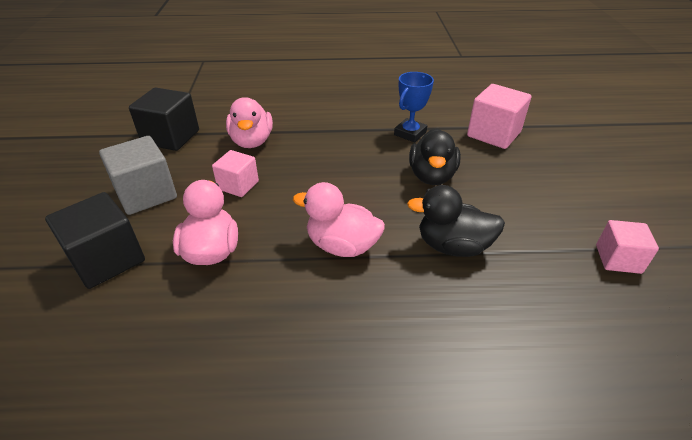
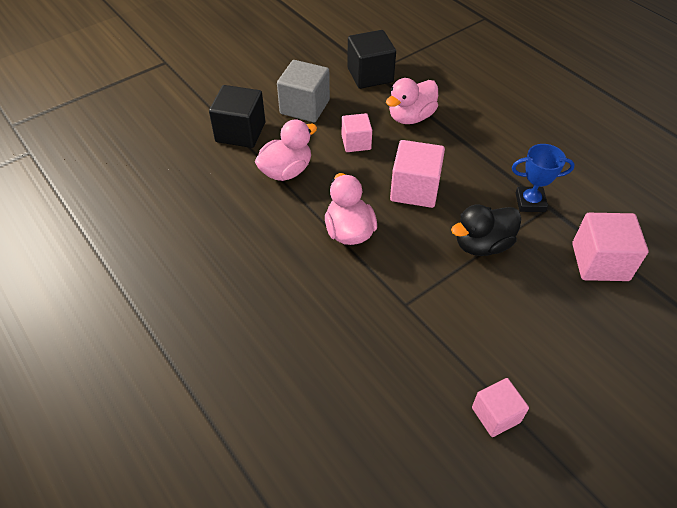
camera: 55 degrees right, 10 degrees up
(335, 180) = (414, 189): none -> pink cube
(452, 246) = (407, 295): black duck -> none

